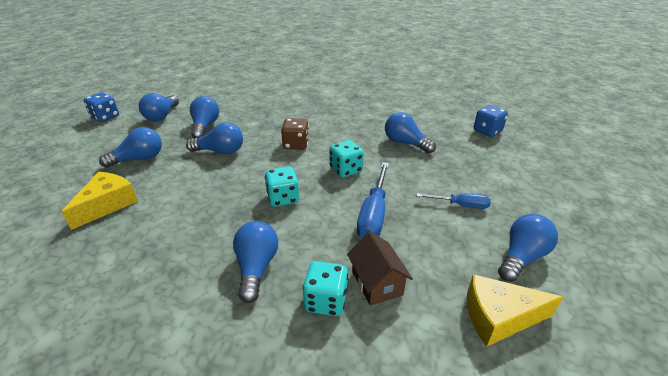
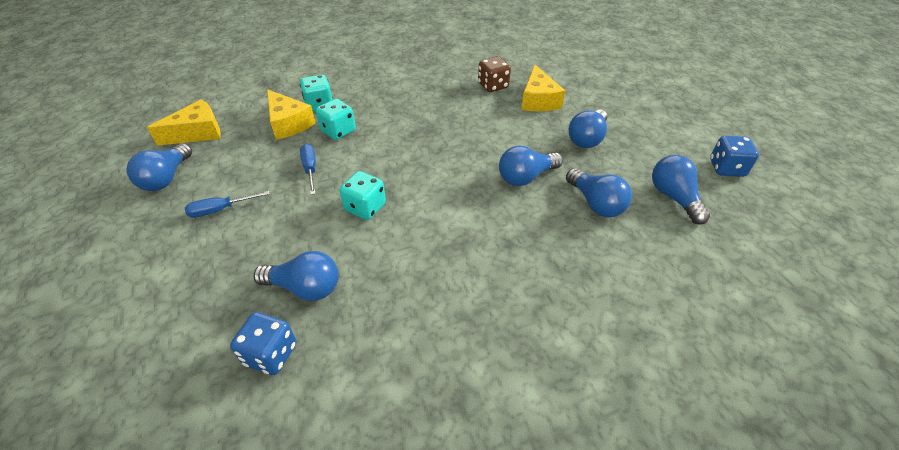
camera: 150 degrees right, 10 degrees up
(256, 267) = (379, 105): blue light bulb -> none
(283, 198) = (405, 153): turquoise dice -> turquoise dice (338, 131)
(296, 145) = (453, 221): brown dice -> brown dice (493, 86)
(374, 214) = (310, 169): blue screwdriver -> blue screwdriver, size x0.61
(377, 283) = (288, 123): brown house -> yellow cheese
(487, 131) = (158, 389): blue dice -> blue dice (271, 354)

